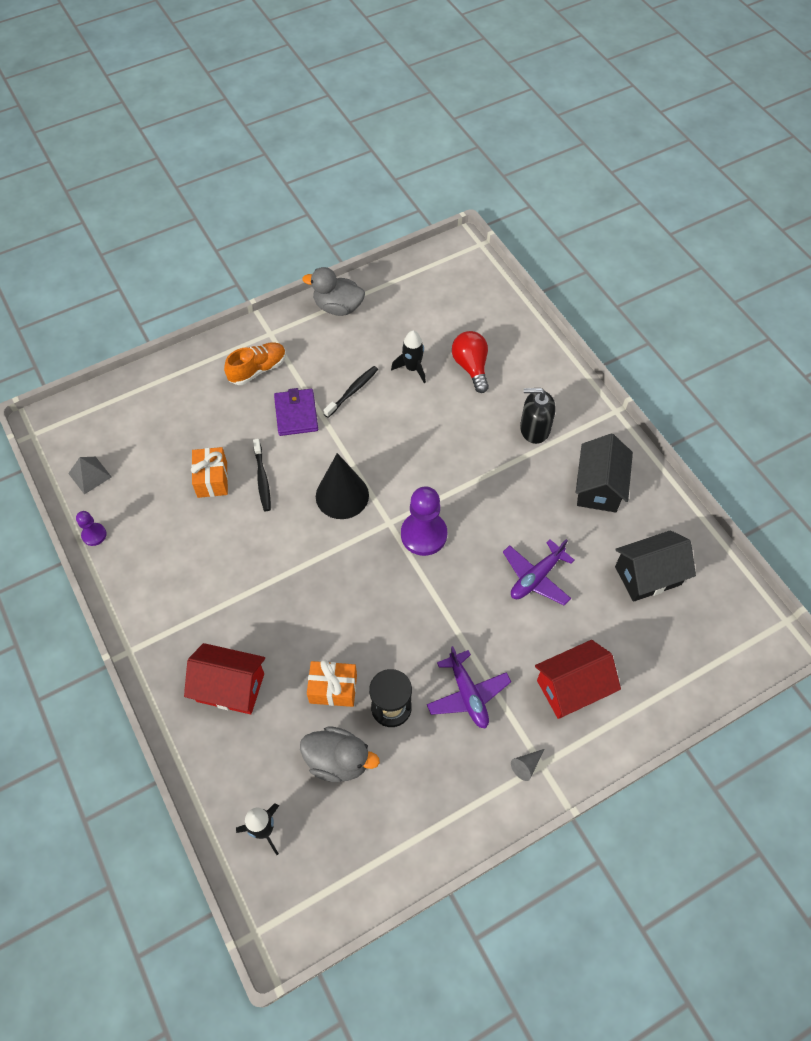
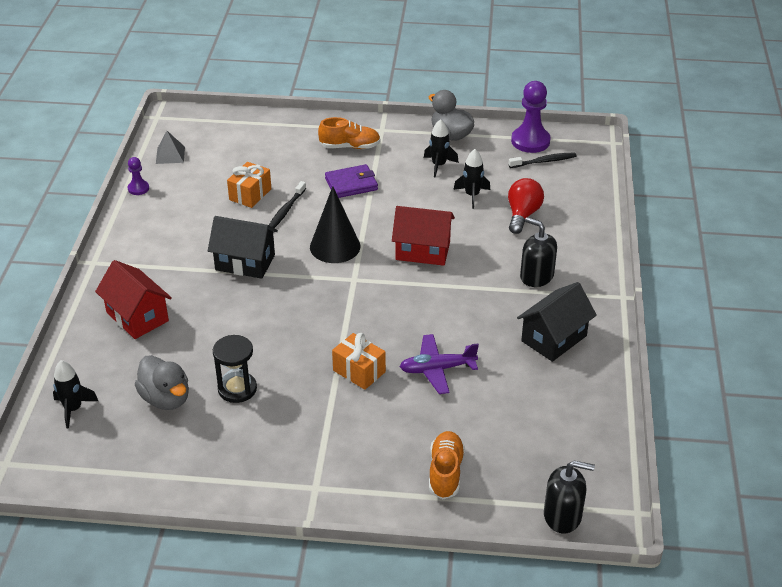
camera: 35 degrees right, 20 degrees down
(296, 414) = (351, 184): purple wallet -> purple wallet turned 45 degrees clockwise
(333, 689) = (207, 355): orange gift -> orange gift (359, 371)
(352, 391) = (409, 189): black toothbrush -> black toothbrush (544, 161)
(356, 349) = (438, 165): none -> black rocket
(424, 534) = (373, 299): purple pawn -> purple pawn (530, 141)
(467, 694) = (303, 412): purple plane -> none
(526, 765) = (302, 481): grey cone -> none
(572, 688) = (392, 453): red house -> red house (423, 251)
(626, 678) = (445, 472): none -> orange shoe
(648, 575) = (537, 416): black house -> black house (245, 262)
(740, 661) = (562, 516): none -> black soap dispenser

